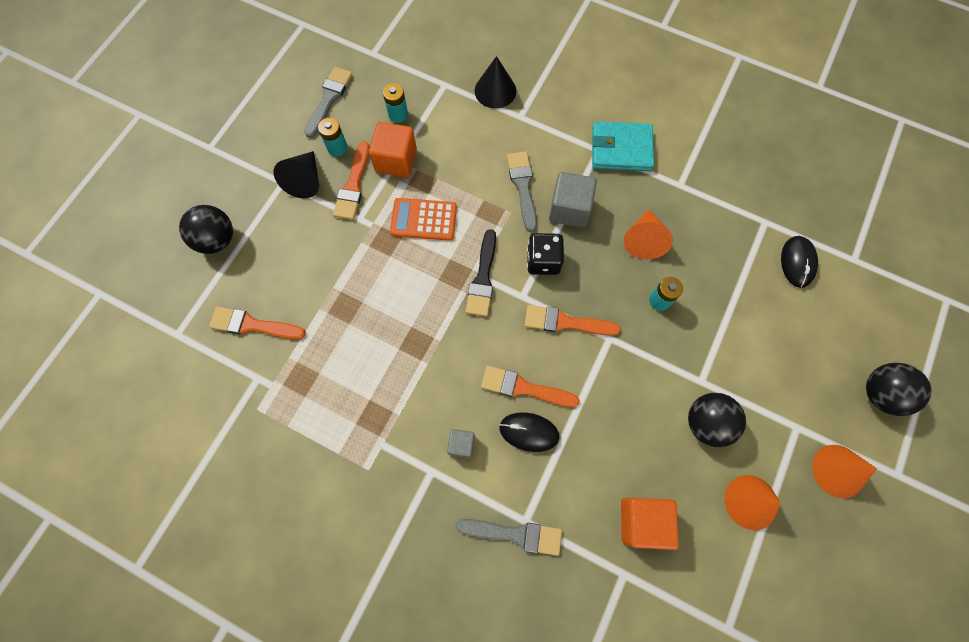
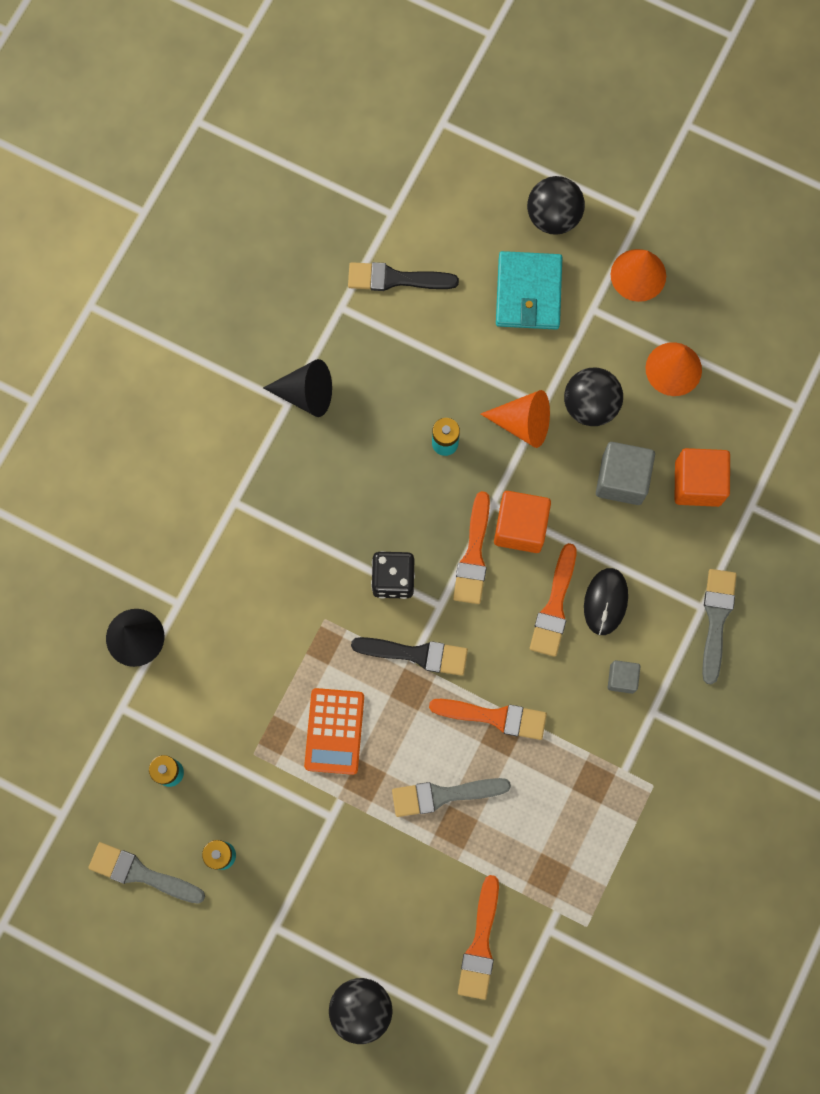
camera: 90 degrees left, 5 degrees up
(305, 180) = (273, 896): black cone -> black cone (306, 394)
(353, 185) = (282, 828): orange brush -> orange brush (494, 717)
(396, 160) = (244, 772): orange cube -> orange cube (520, 527)
(523, 187) = (287, 602): grey brush -> grey brush (443, 795)
(569, 209) = (321, 544): grey cube -> grey cube (621, 479)
(621, 149) = (233, 473): turquoise wallet -> turquoise wallet (528, 293)
(643, 240) = (365, 455): orange cone -> orange cone (523, 423)
(797, 262) = (395, 279): black mouse -> black brush

